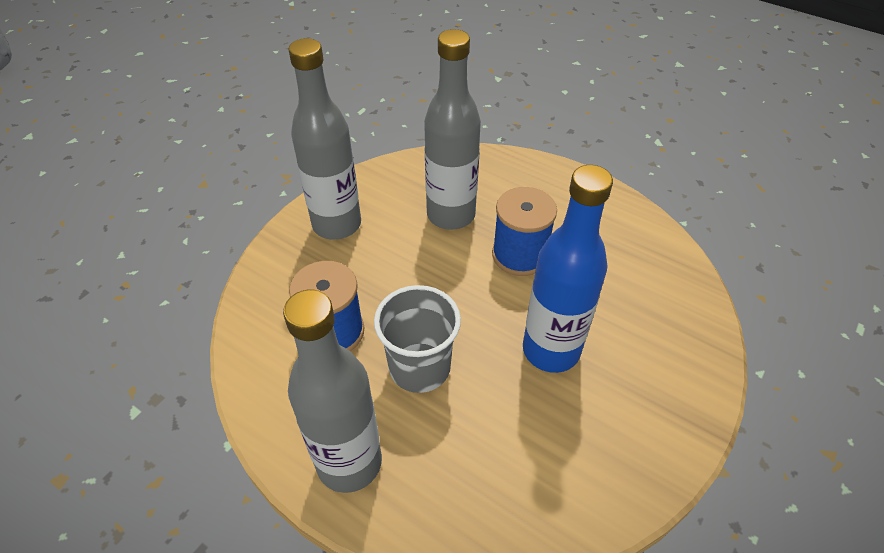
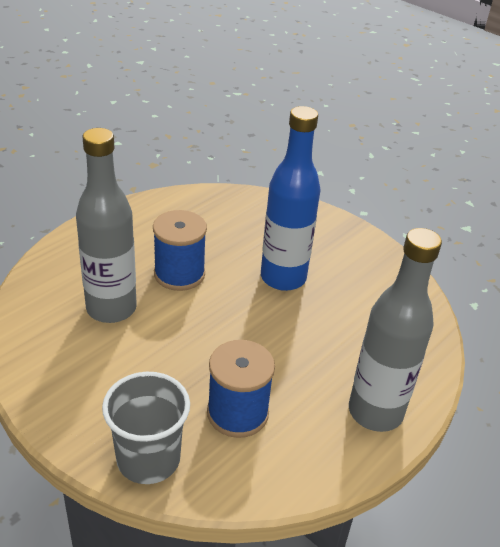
camera: 85 degrees left, 10 degrees down
(337, 224) = (88, 399): grey bottle -> none
(419, 367) = (288, 356): grey cup -> grey cup (148, 459)

